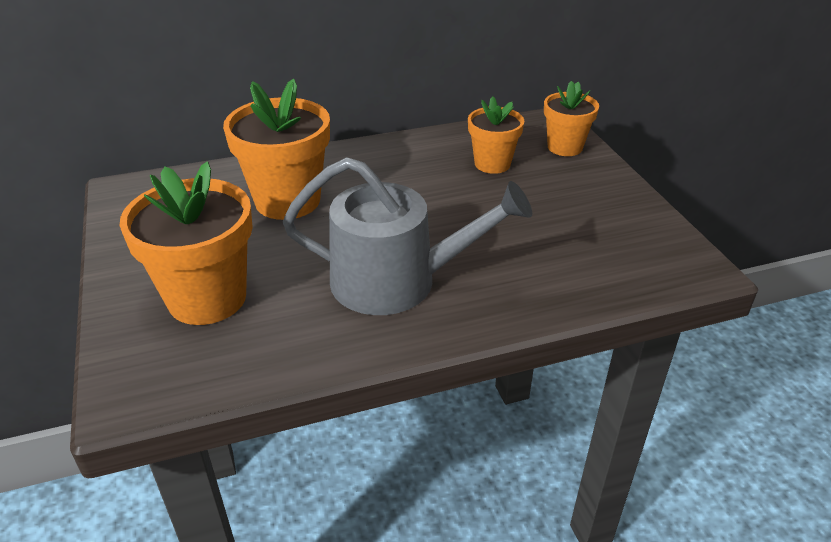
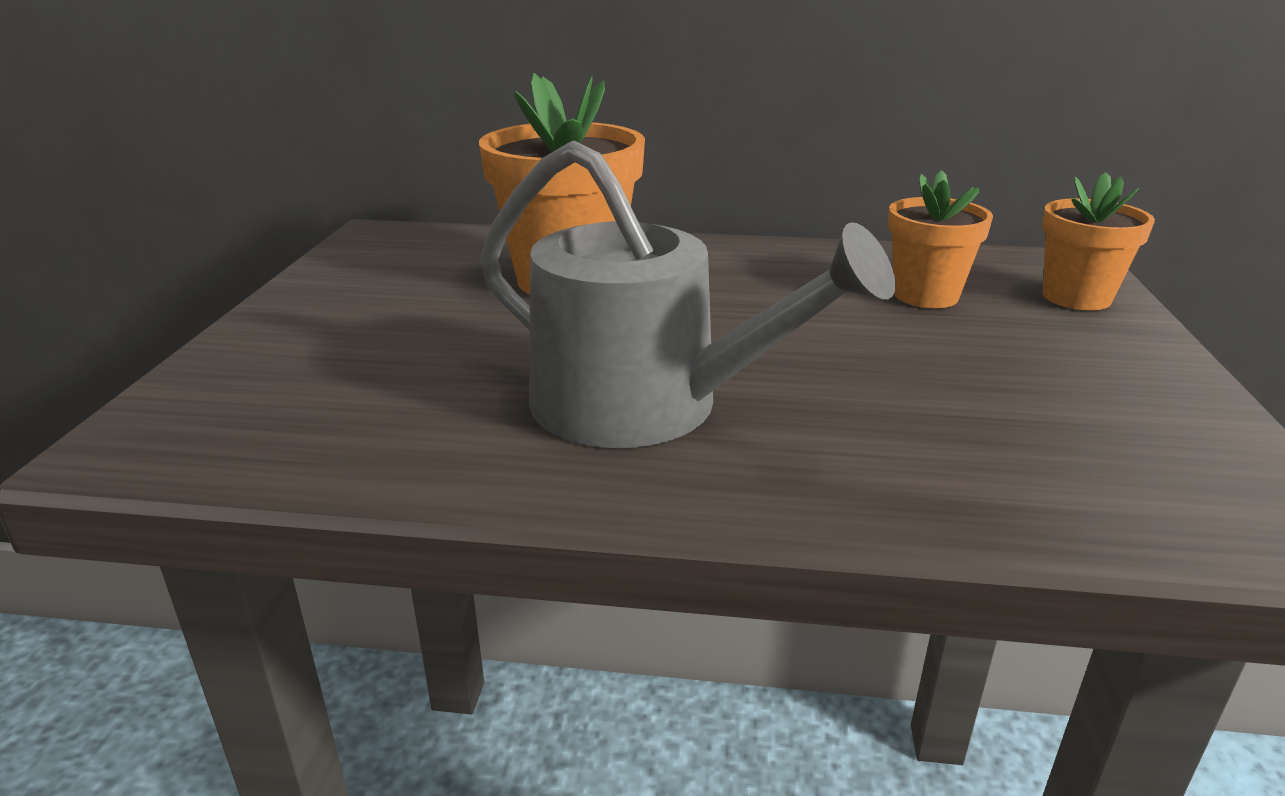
camera: 25 degrees right, 10 degrees down
(207, 298) = (352, 361): orange flower pot -> none

